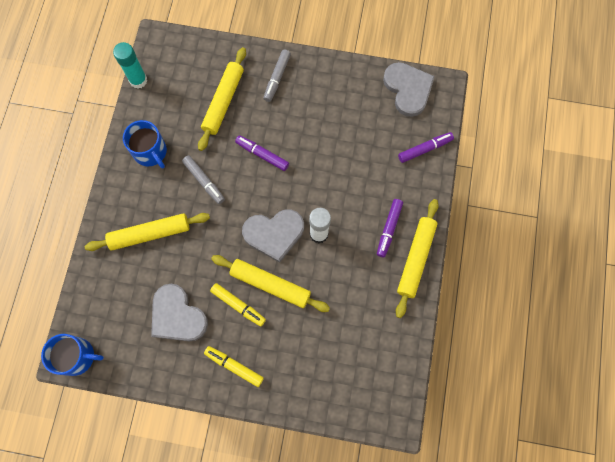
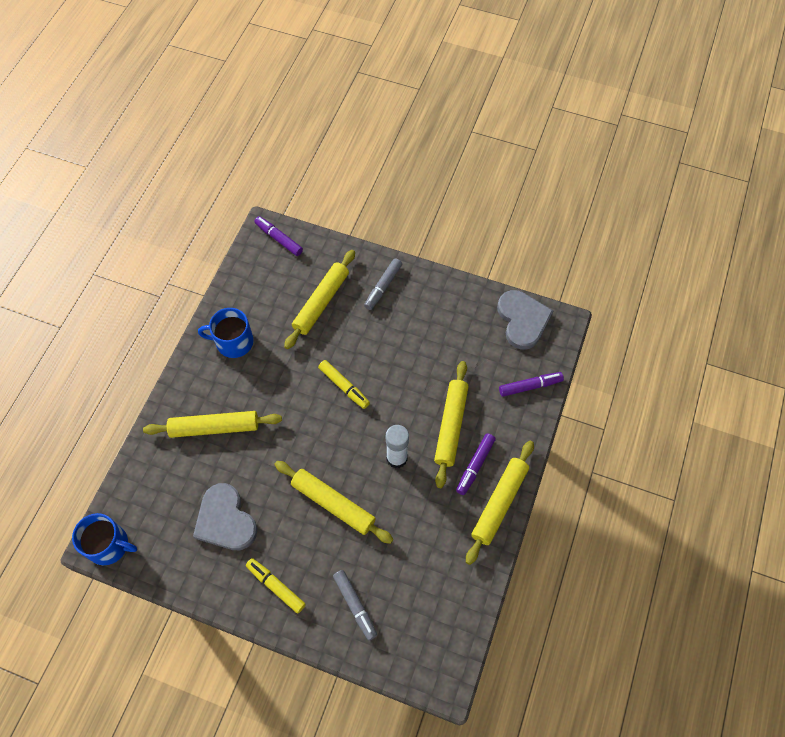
camera: 10 degrees right, 10 degrees down
(138, 80) = (236, 267): turquoise glue stick -> none
(150, 152) = (233, 342): blue mug -> blue mug turned 120 degrees clockwise
(204, 181) = (284, 382): grey marker -> grey marker (355, 605)
(238, 305) = (294, 520): yellow marker -> yellow marker (344, 387)
(262, 155) = (351, 364): purple marker -> purple marker (279, 239)
(274, 234) = (348, 450): grey heart -> none
(361, 197) = (451, 426): none -> yellow rolling pin

